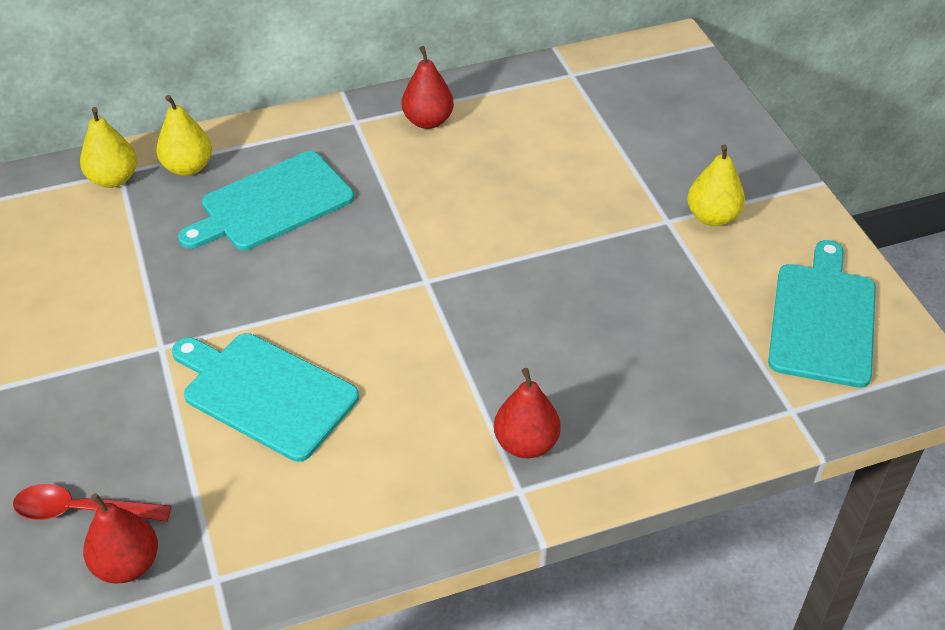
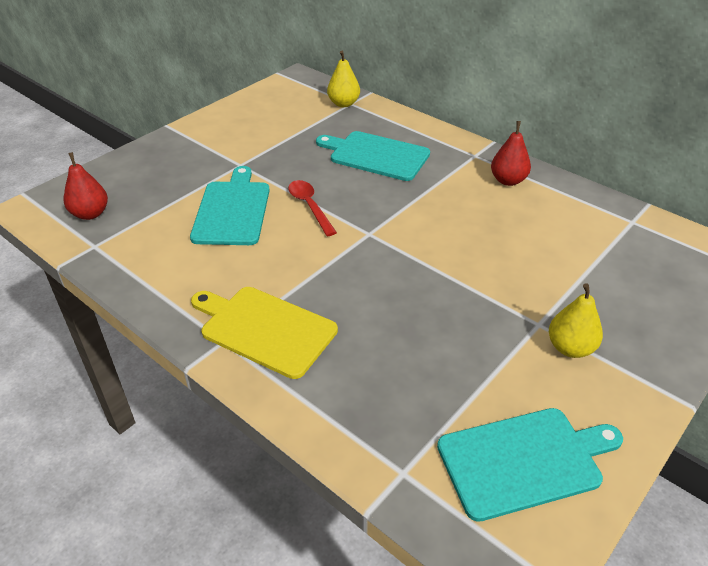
camera: 60 degrees right, 5 degrees down
(82, 510) = (117, 187): red spoon -> red spoon (310, 206)
(188, 167) = (375, 120): yellow pear -> none
(526, 443) = (265, 329): red pear -> yellow cutting board

